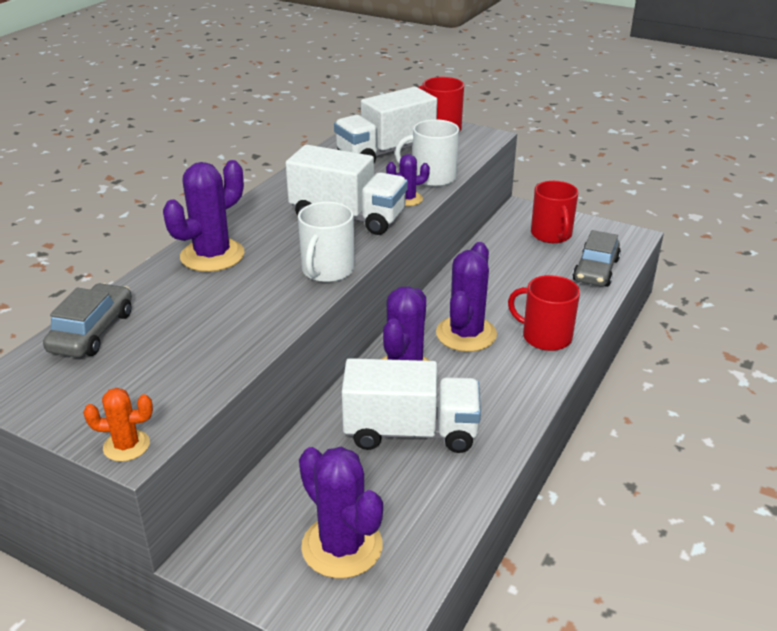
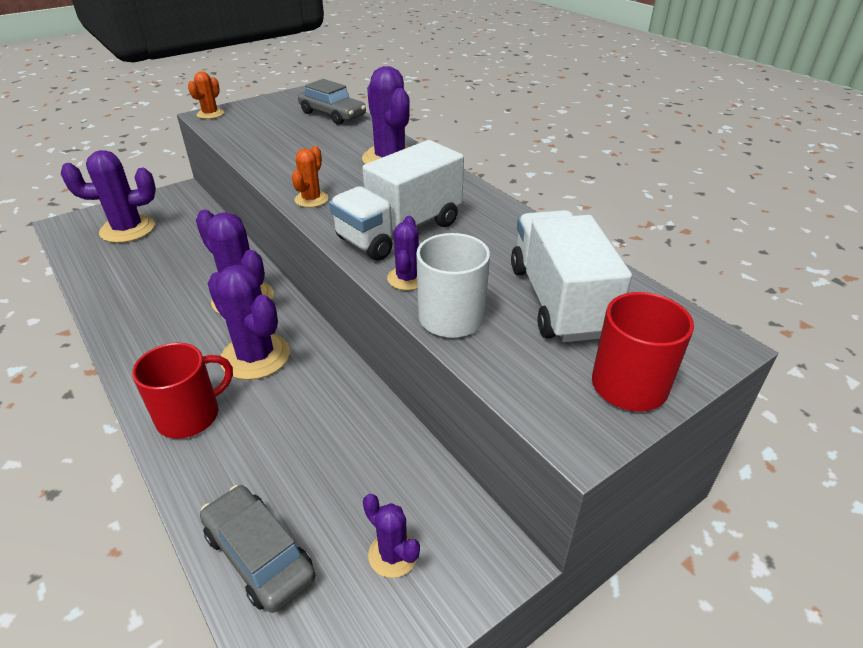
camera: 115 degrees right, 5 degrees up
(327, 270) = (311, 199): white mug -> orange cactus
(411, 432) = (178, 281): white truck -> none
(551, 235) = (393, 554): red mug -> purple cactus

